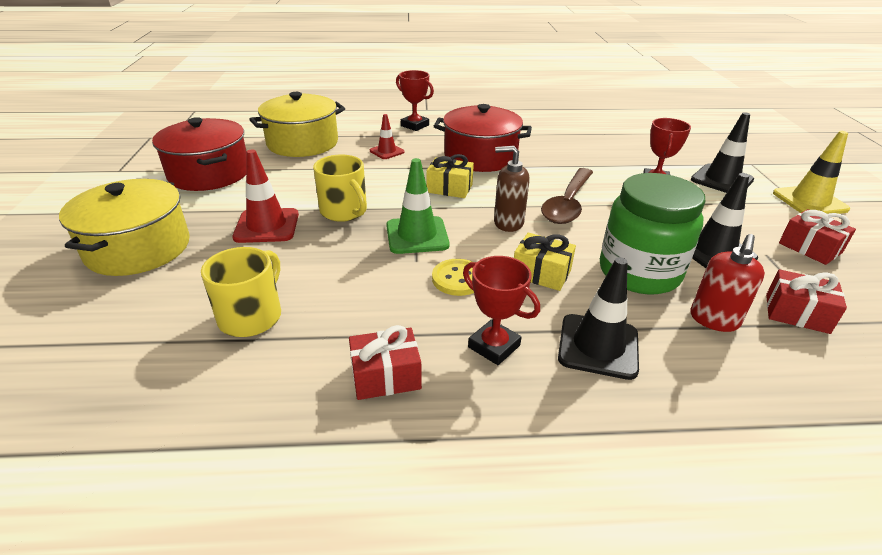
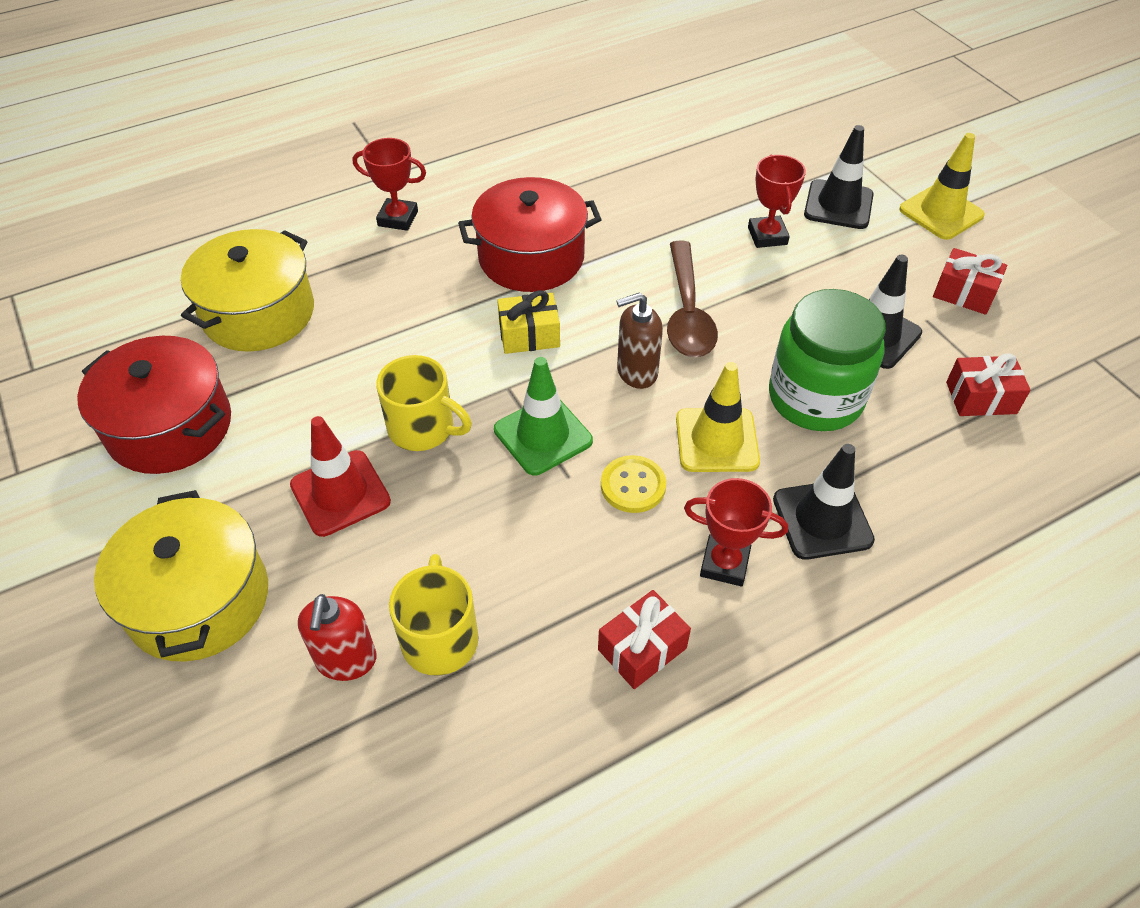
camera: 25 degrees left, 15 degrees up
(387, 151) = (396, 290): red traffic cone -> none
(541, 273) = (717, 440): yellow gift -> yellow traffic cone
(714, 320) = (912, 438): red soap dispenser -> red soap dispenser (346, 660)

